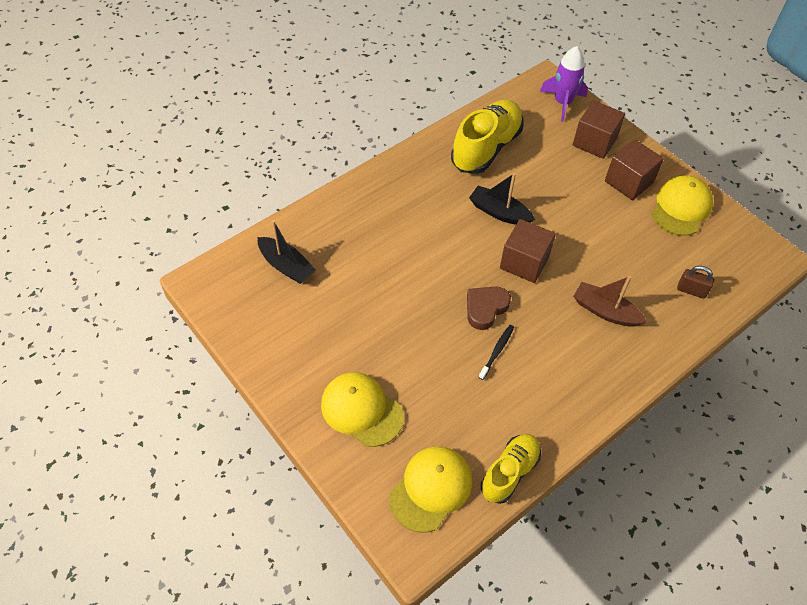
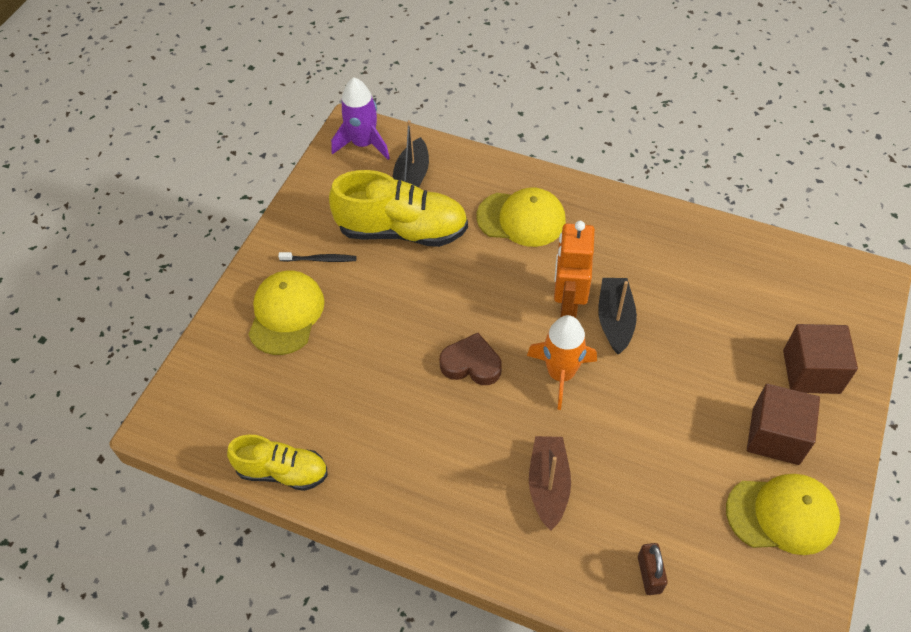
camera: 65 degrees right, 0 degrees up
(431, 489) = (230, 410): yellow cap -> yellow cap (521, 219)
(469, 230) = (568, 303): none -> orange robot
(486, 148) = (701, 267): yellow shoe -> yellow shoe (402, 230)
(497, 351) = (423, 398): black toothbrush -> black toothbrush (320, 259)
(524, 262) = (560, 374): brown cube -> orange rocket
(562, 103) = (848, 311): purple rocket -> purple rocket (363, 144)

